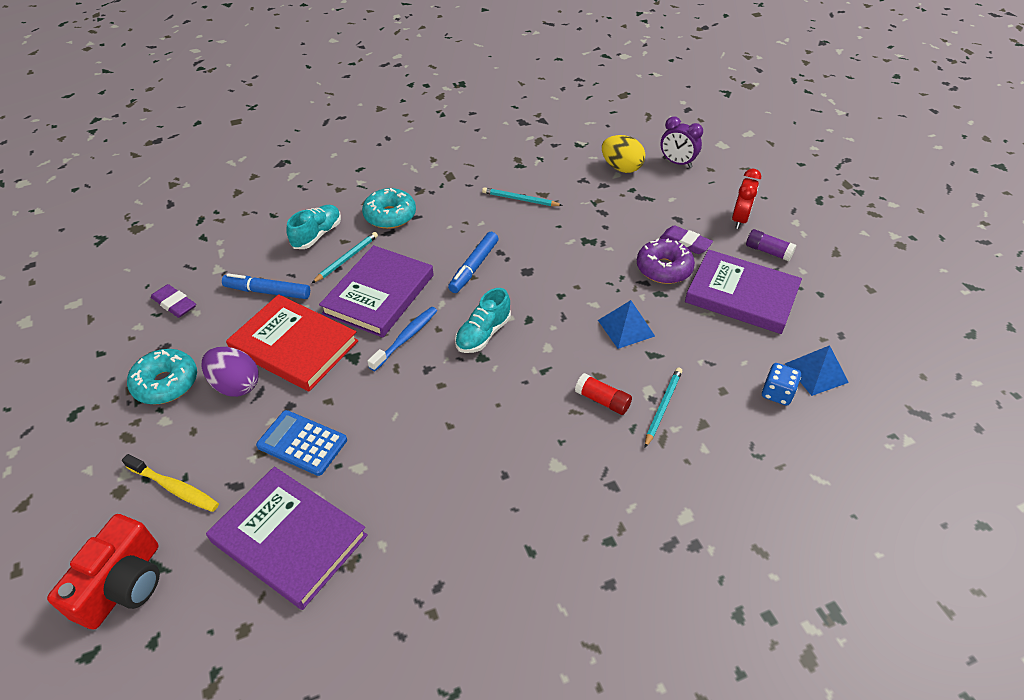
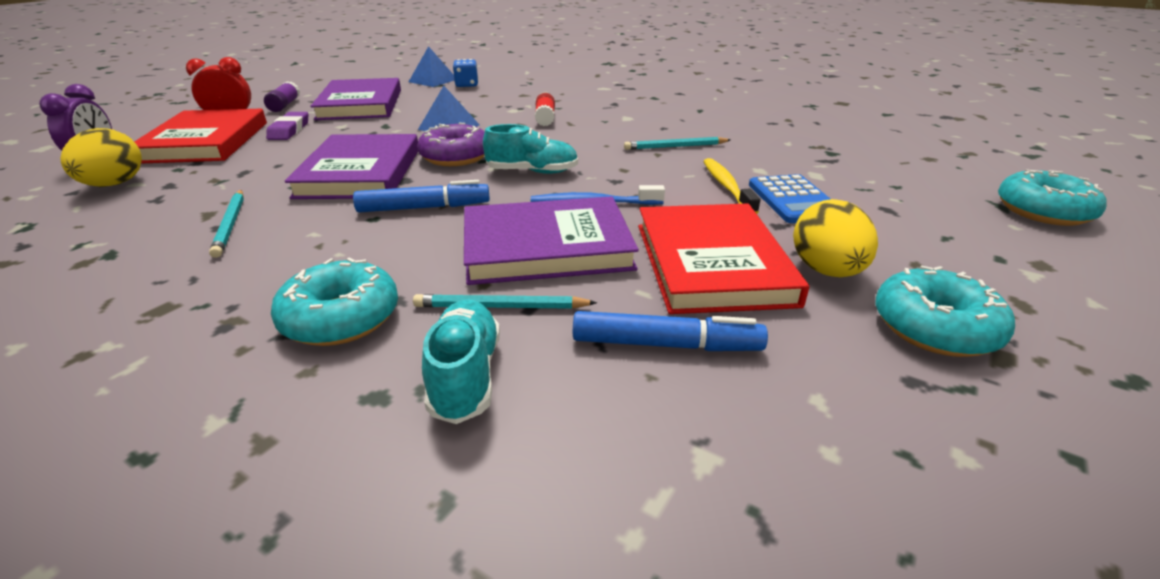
camera: 125 degrees left, 15 degrees down
(123, 584) = (1043, 211): red camera -> turquoise donut
(174, 304) = (854, 448): purple eraser -> none
(175, 488) = (962, 236): yellow toothbrush -> yellow toothbrush (726, 186)
(236, 385) = (826, 271): purple egg -> yellow egg
(268, 292) = (666, 344): blue marker -> blue marker turned 60 degrees counterclockwise
(289, 538) = (858, 170): purple book -> purple book (360, 172)
(317, 235) = (465, 376): turquoise shoe -> turquoise shoe turned 90 degrees clockwise
(662, 407) = (524, 104): turquoise pencil -> turquoise pencil (675, 147)
(663, 269) = (343, 130): purple donut -> purple donut (455, 157)
(684, 203) = (205, 142): none -> red book

